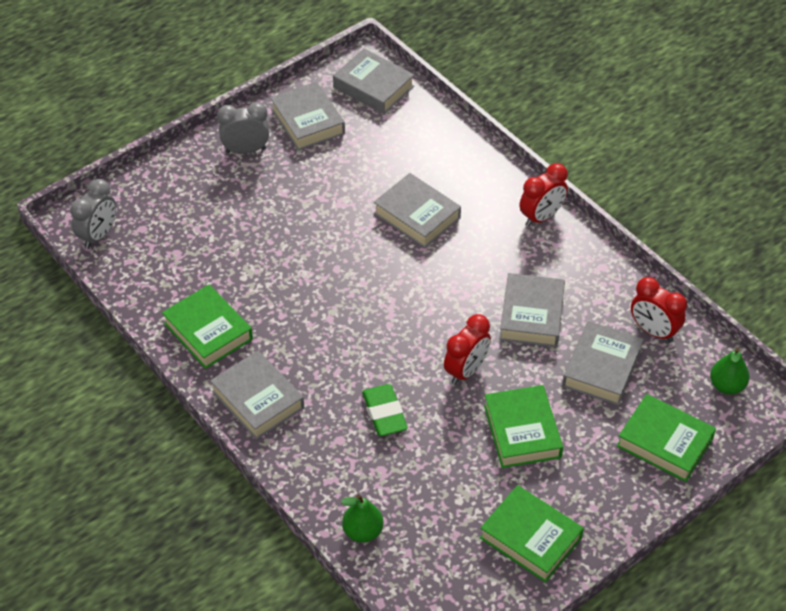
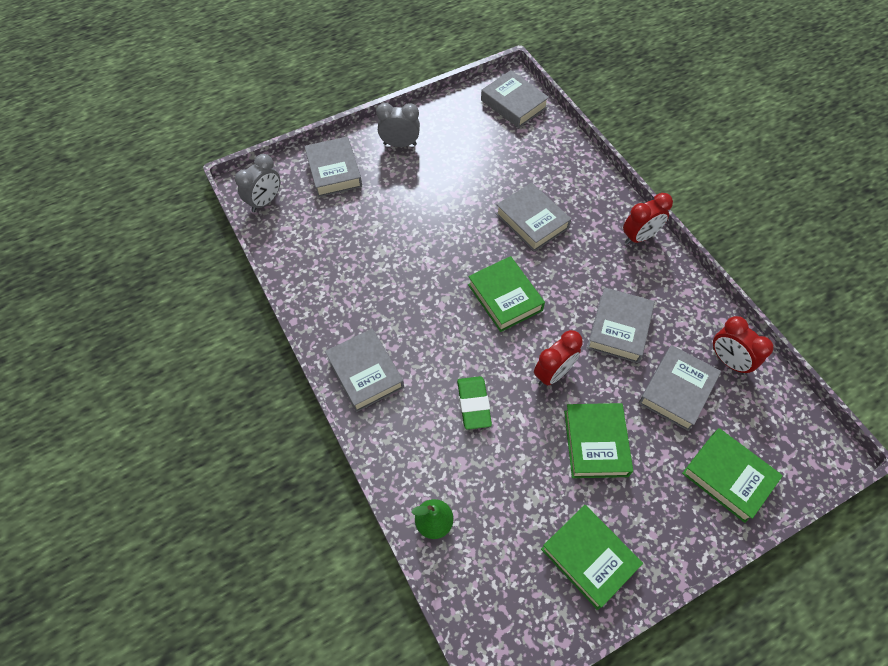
camera: 10 degrees right, 10 degrees up
(208, 331) = (336, 301): green book -> green book (505, 297)
(307, 121) = (454, 126): grey book -> grey book (334, 171)
(726, 386) = (792, 427): green pear -> none

